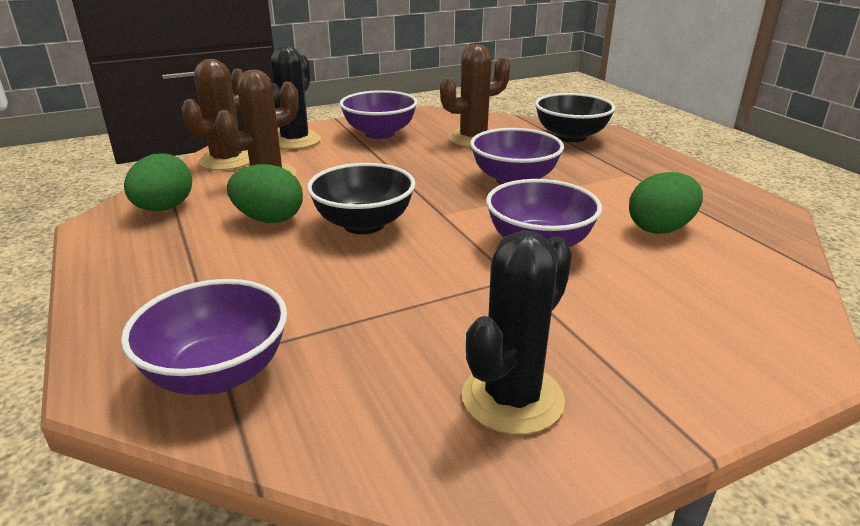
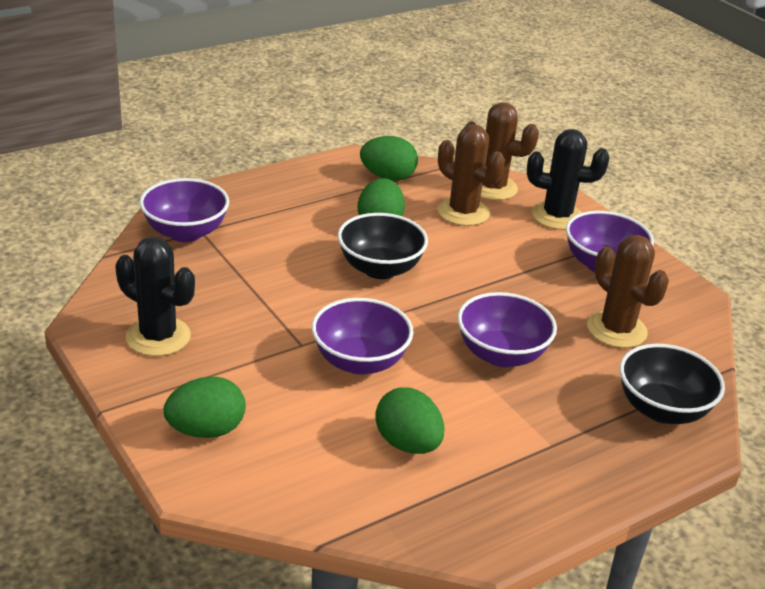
camera: 80 degrees right, 5 degrees up
(704, 350) = (206, 430): none -> green egg

